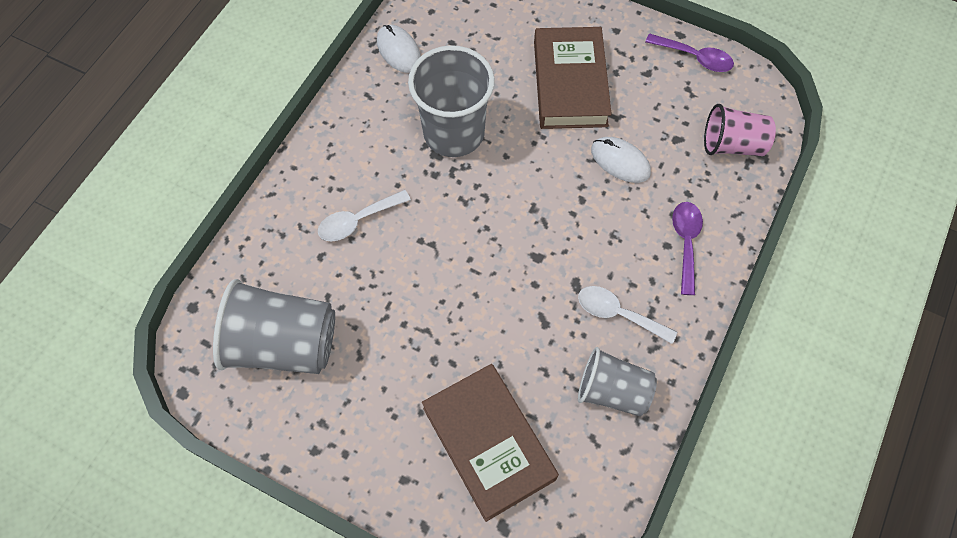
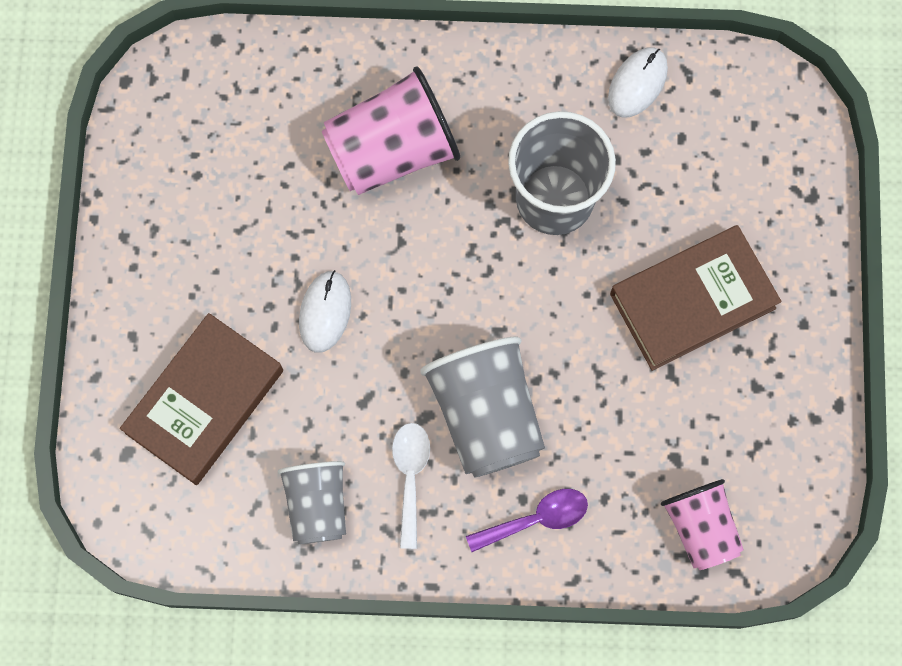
camera: 65 degrees right, 10 degrees up
(283, 344) = (218, 149): grey cup -> grey cup (486, 415)
(358, 220) = (392, 150): white spoon -> pink cup
(620, 161) = (610, 403): white mouse -> white mouse (325, 312)
(694, 57) = (811, 436): purple spoon -> none

